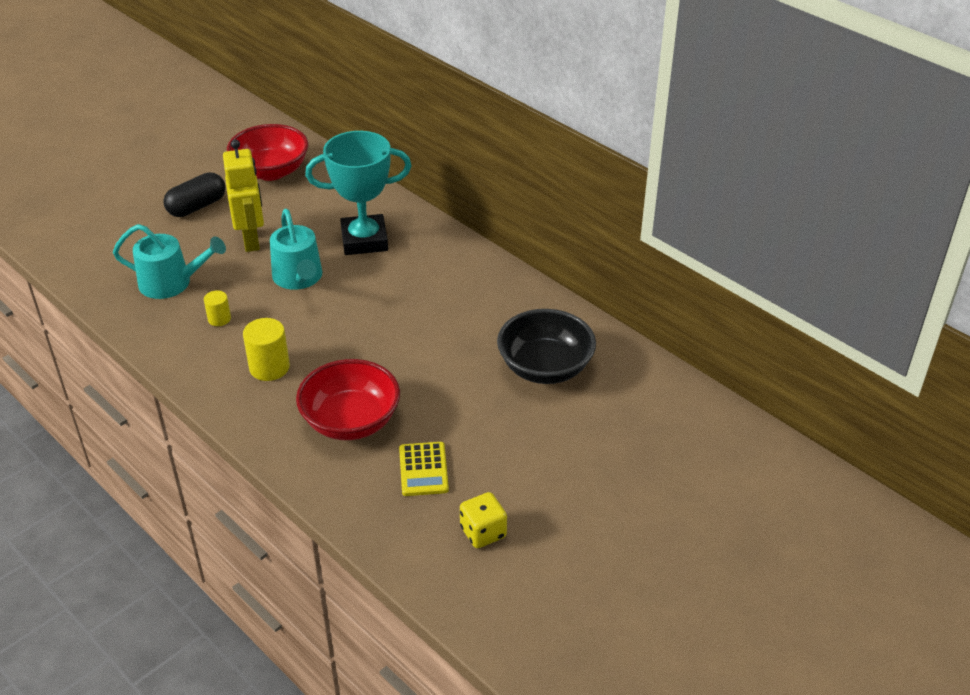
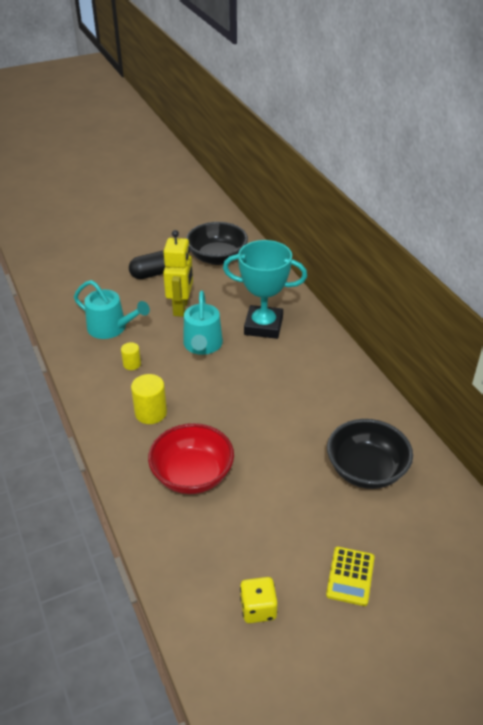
camera: 20 degrees right, 0 degrees up
(271, 171) = (217, 257): red bowl -> black bowl
(423, 469) = (232, 534): yellow calculator -> yellow calculator (350, 576)

